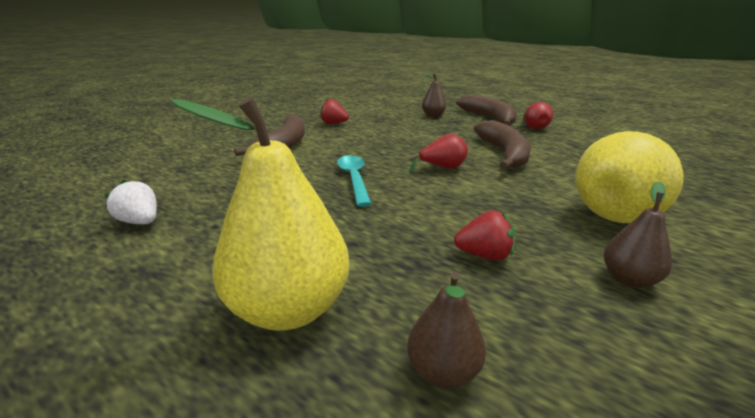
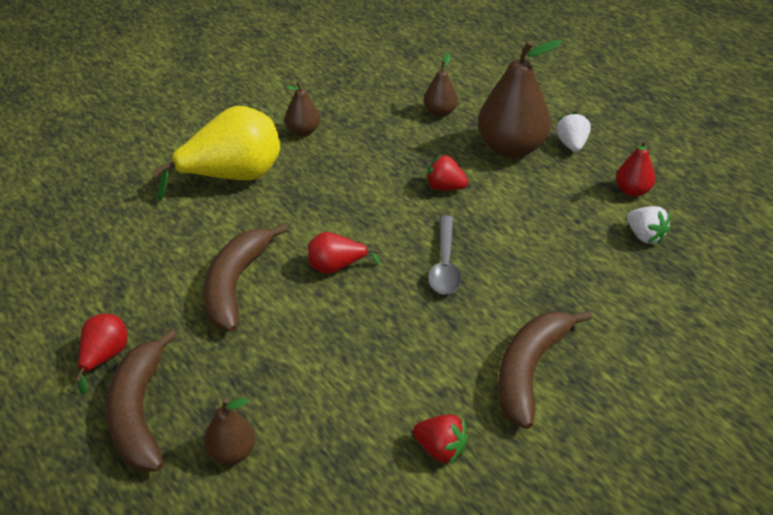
camera: 165 degrees left, 15 degrees up
(114, 269) = (632, 191): none -> red pear
(171, 337) = (571, 144): none -> white strawberry
(289, 308) = (511, 148): yellow pear -> brown pear
(354, 179) = (445, 264): turquoise spoon -> grey spoon
(484, 255) = (376, 160): red strawberry -> red strawberry (445, 187)

